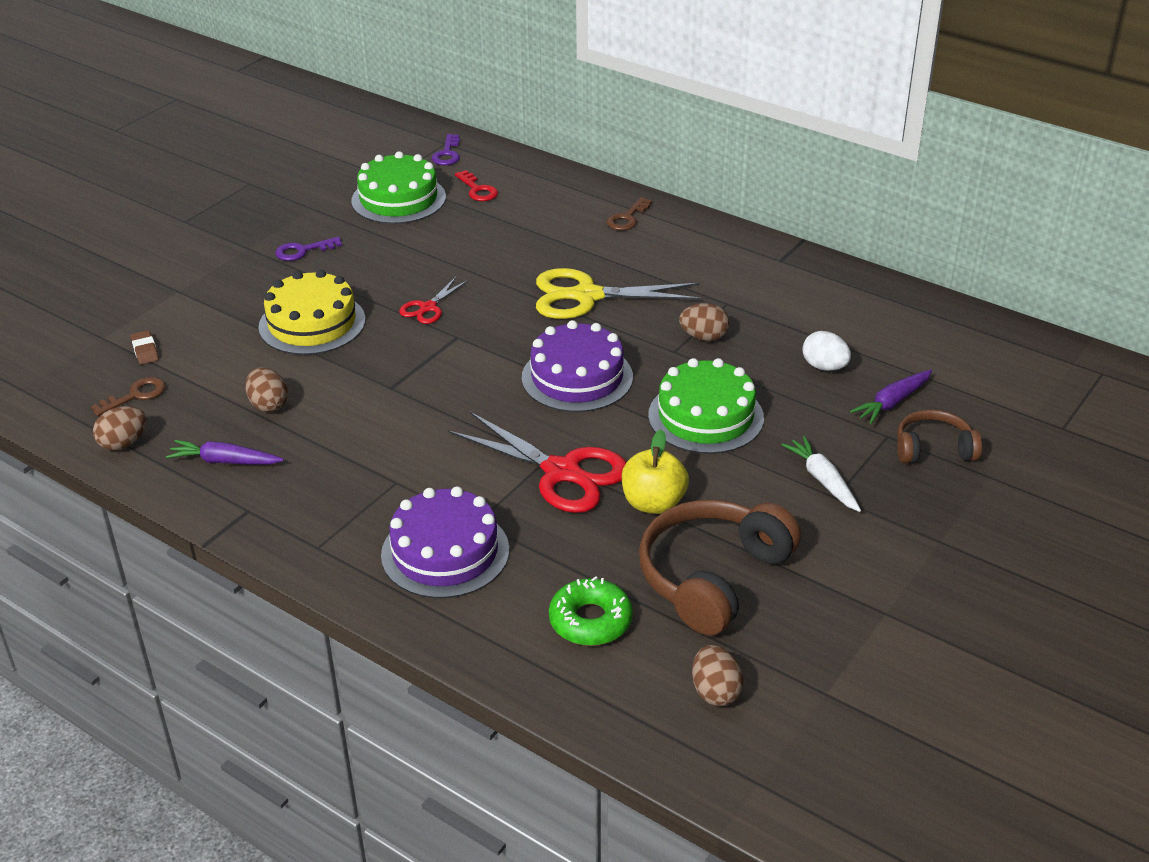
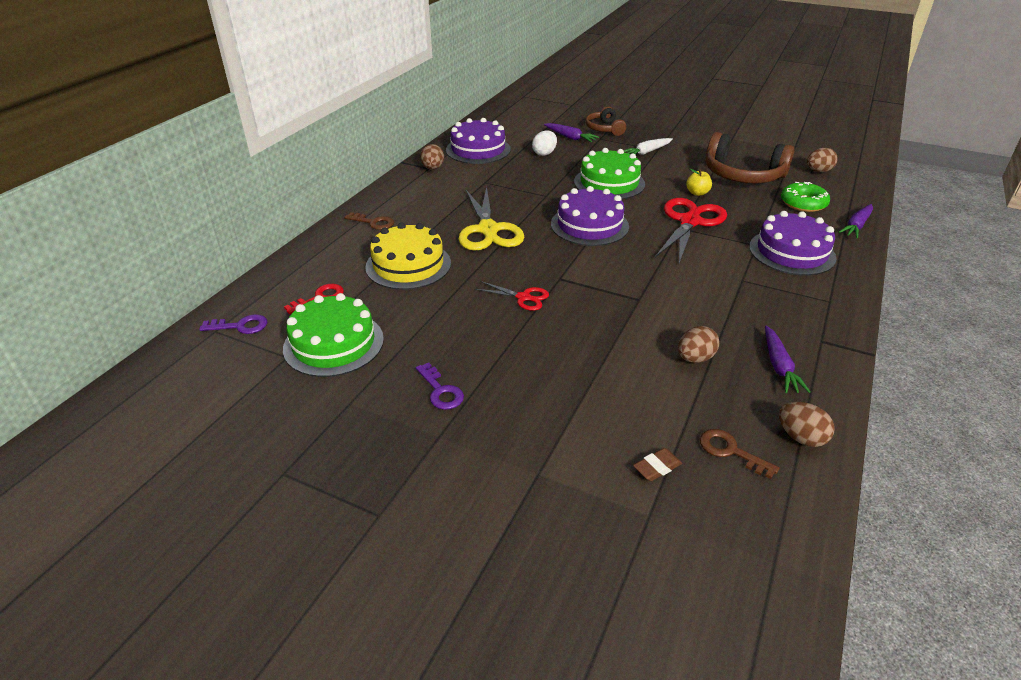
camera: 100 degrees left, 0 degrees up
(312, 323) = (567, 358): yellow cake -> yellow cake (408, 265)
(496, 659) = (856, 226): none -> purple carrot
(653, 503) = (697, 193): yellow apple -> yellow apple, size x0.63
(704, 337) = (526, 187): brown egg -> brown egg (433, 168)
(843, 305) = (478, 150): none -> purple cake

